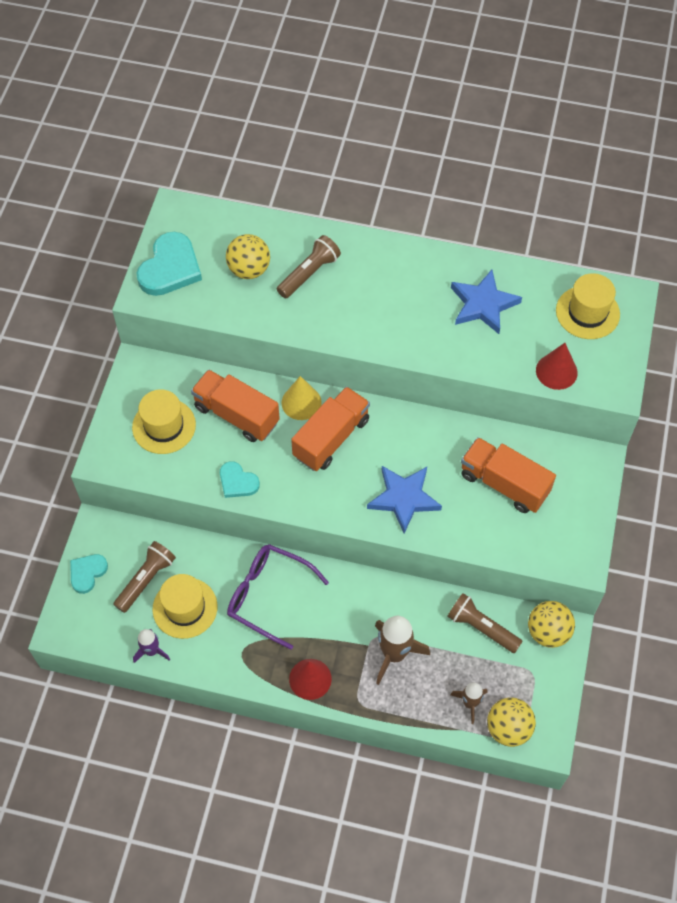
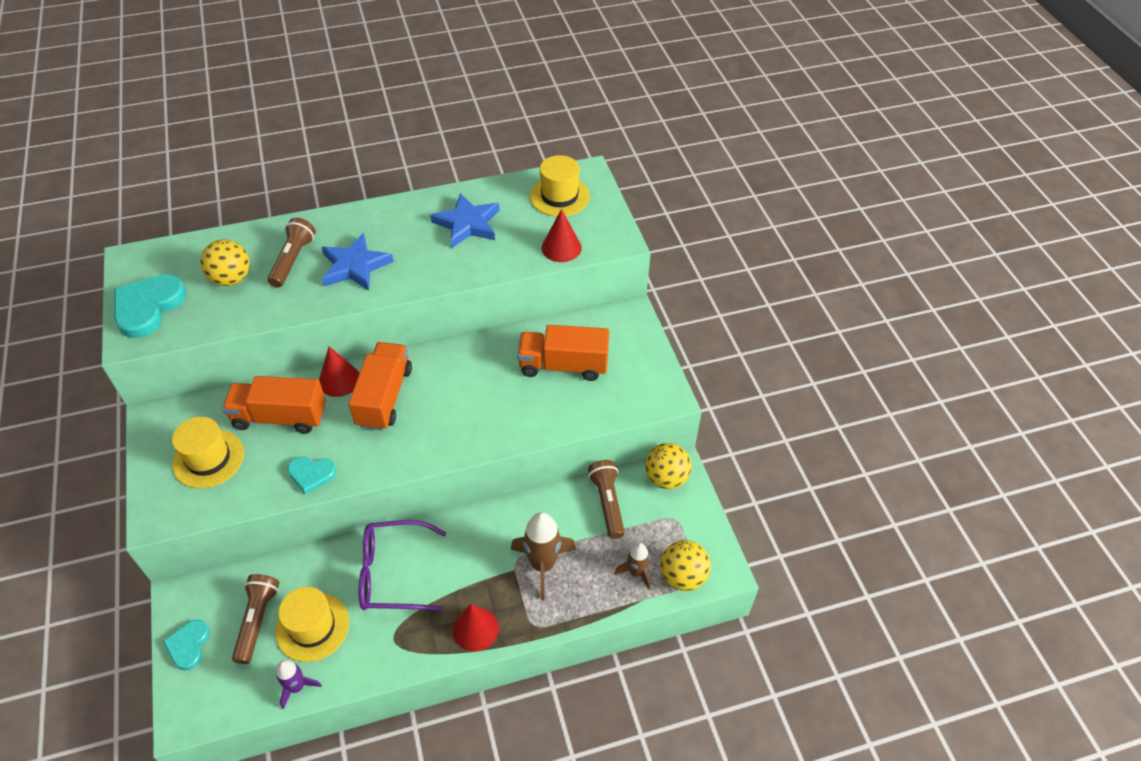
camera: 30 degrees left, 10 degrees down
(170, 268) = (148, 307): turquoise heart -> turquoise heart turned 150 degrees counterclockwise
(301, 402) = (339, 380): yellow cone -> red cone
(404, 498) = (481, 416): blue star -> blue star (355, 266)
(481, 627) = (607, 503): brown flashlight -> brown flashlight turned 75 degrees clockwise

